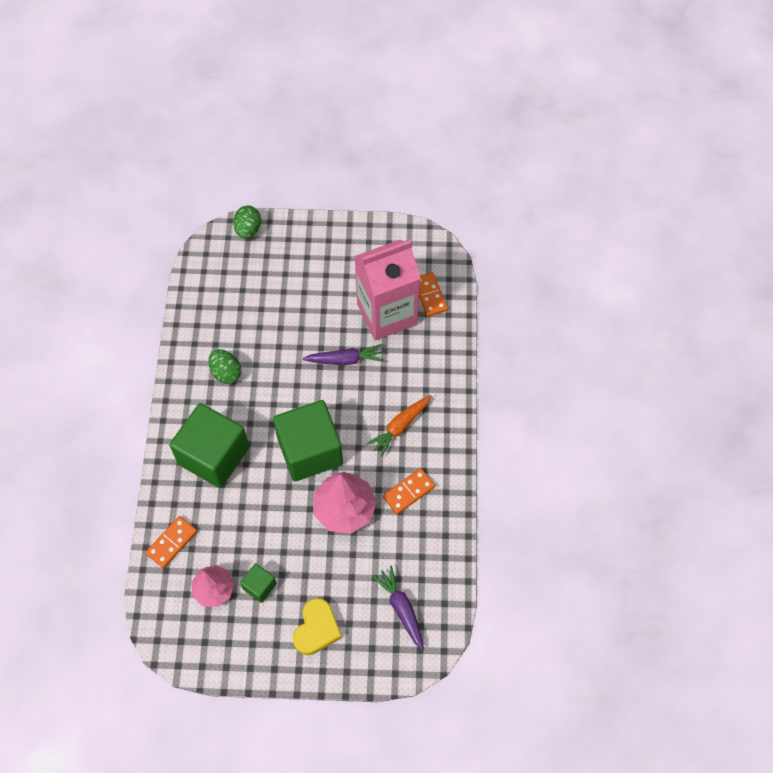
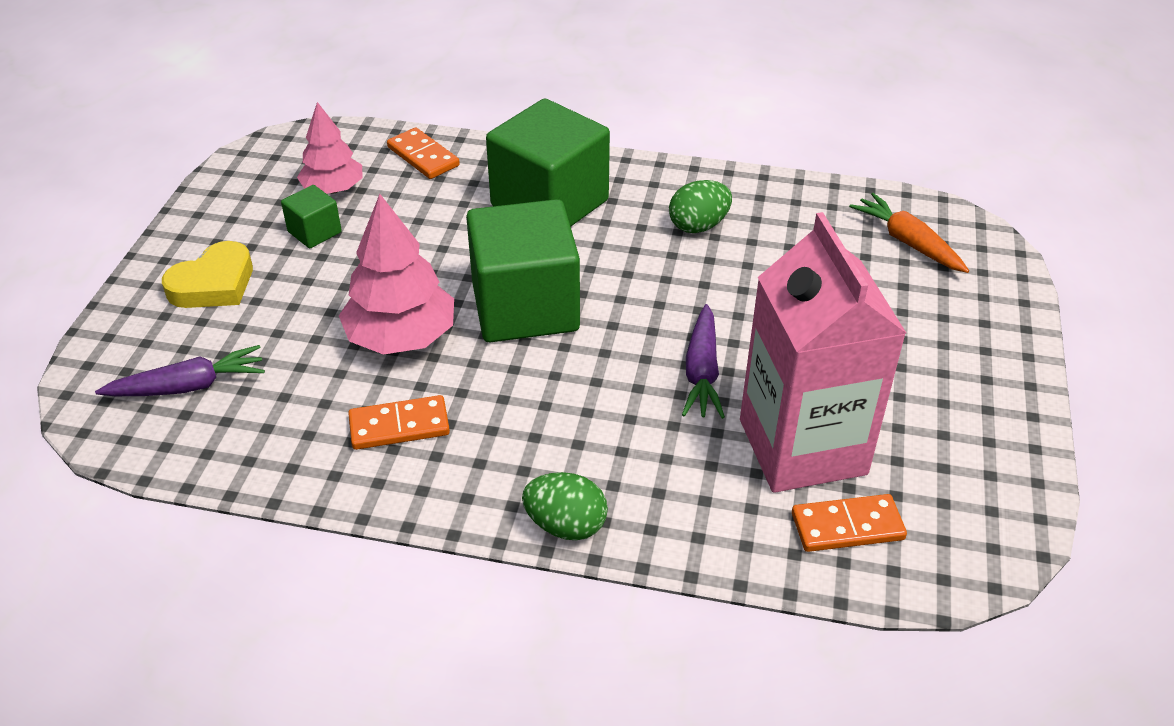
camera: 100 degrees right, 20 degrees down
(248, 230) = (1001, 273): green egg -> green egg (566, 525)
(317, 629) = (214, 284): yellow heart -> yellow heart turned 75 degrees counterclockwise
(400, 427) = (538, 432): orange carrot -> orange carrot (907, 242)
(408, 492) = (399, 426): orange domino -> orange domino turned 75 degrees counterclockwise

